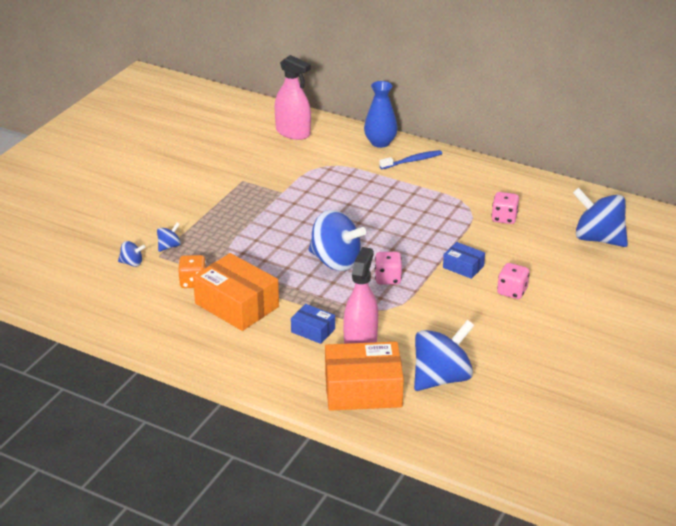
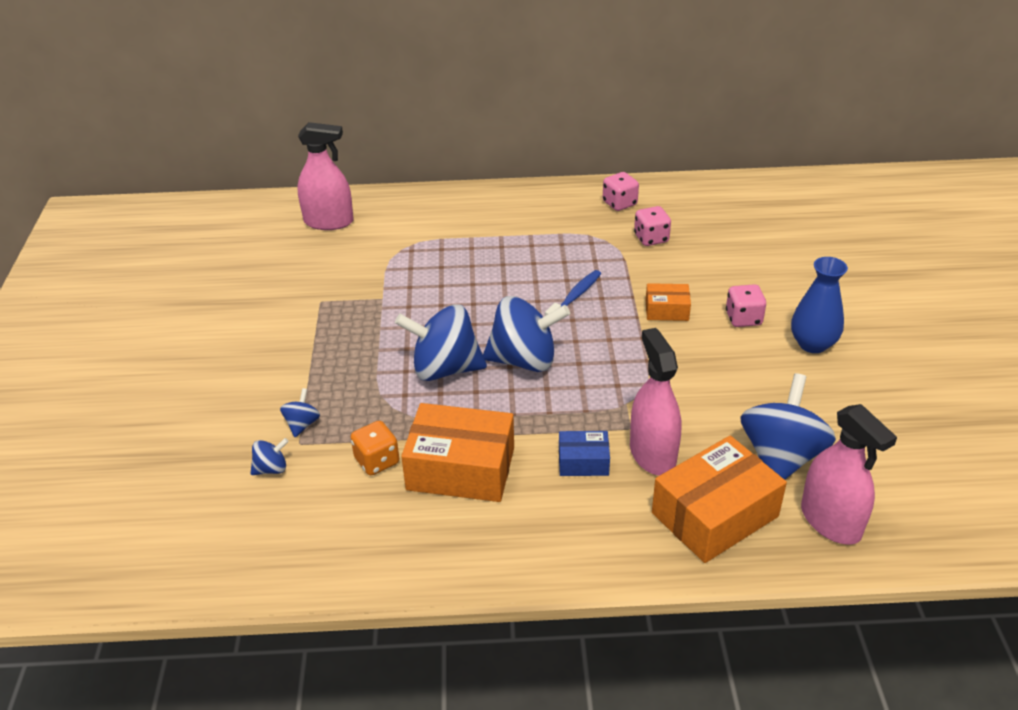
camera: 30 degrees left, 5 degrees up
(380, 142) = (439, 200): blue vase -> blue vase (812, 344)
(388, 278) = (602, 357): pink dice -> pink dice (619, 203)
(412, 161) = (494, 209): blue toothbrush -> blue toothbrush (575, 297)
(432, 423) = (830, 521): none -> pink spray bottle
(463, 267) = (667, 310): blue box -> orange box
(598, 238) = (762, 226): blue spinning top -> blue spinning top (444, 369)

